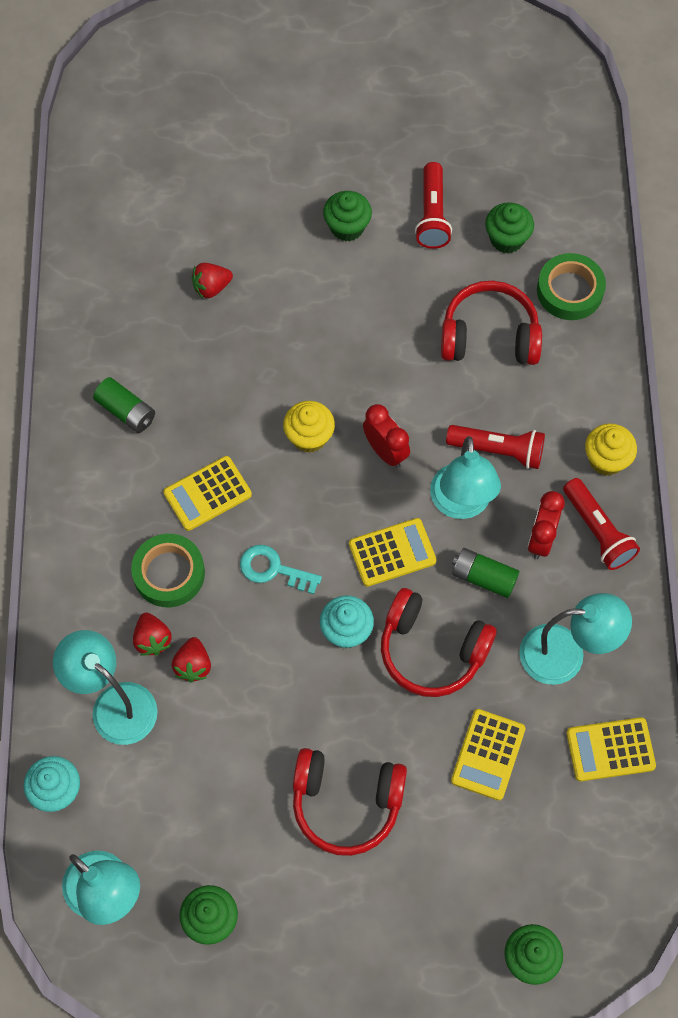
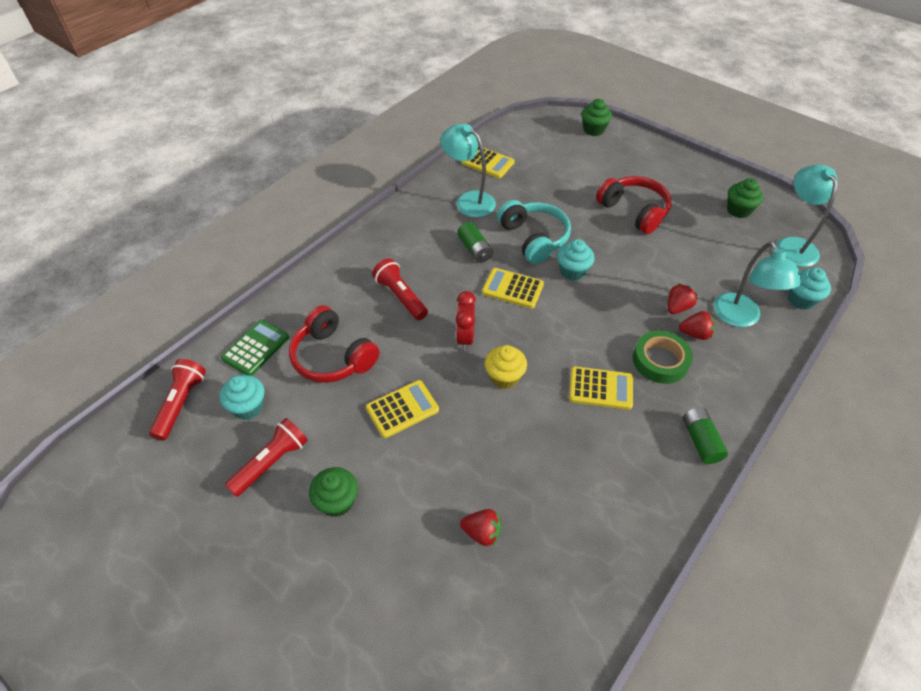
camera: 140 degrees left, 15 degrees down
(126, 411) = (621, 482): green battery -> green battery (700, 441)
(152, 640) = (695, 334): red strawberry -> red strawberry turned 75 degrees clockwise
(273, 569) = (590, 323): turquoise key -> none
(432, 650) = (534, 238): red headphones -> turquoise headphones
(461, 504) = (450, 286): turquoise lamp -> none
(488, 754) = (546, 190): yellow calculator -> yellow calculator (402, 409)
(507, 239) = (248, 407): green cupcake -> turquoise cupcake
(541, 539) = (426, 246): red clock -> none
(570, 291) = (256, 348): green tape -> green calculator
(597, 531) = (395, 232): red flashlight -> red flashlight (181, 404)
(606, 459) = (351, 256): yellow cupcake -> none

